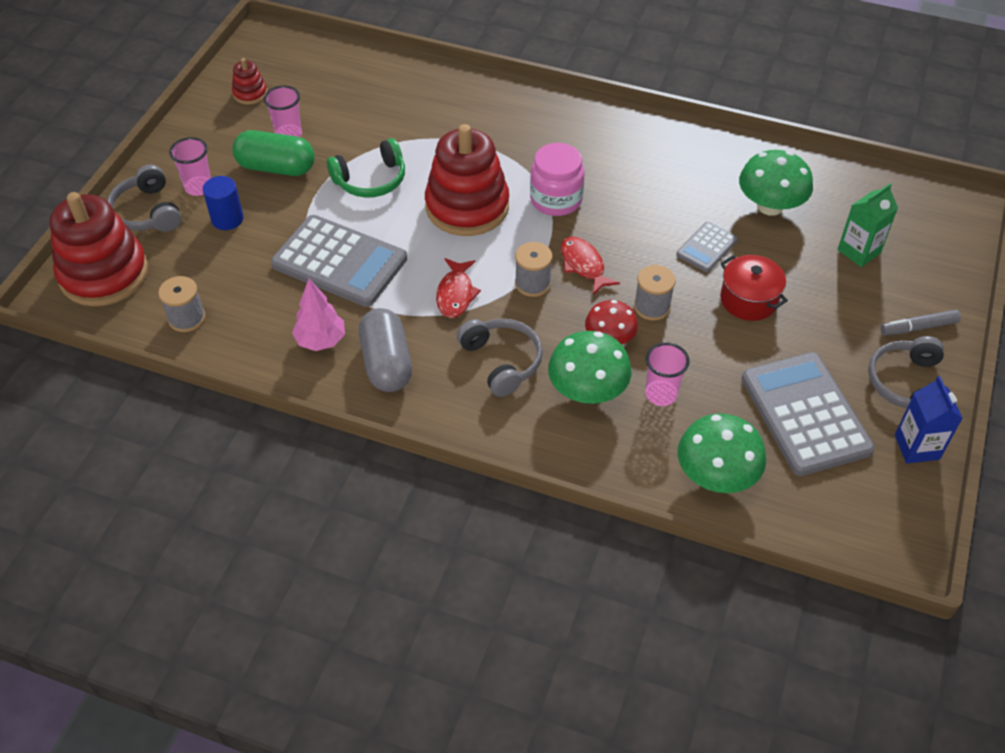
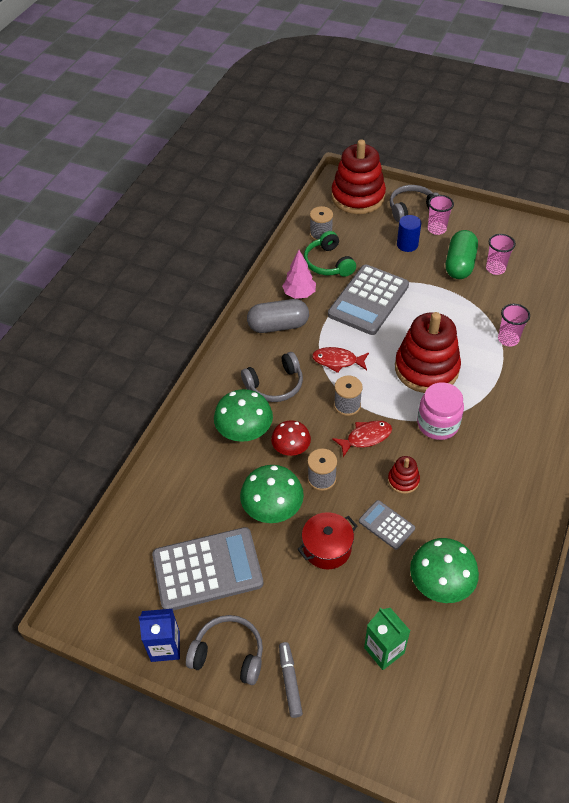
camera: 95 degrees right, 0 degrees up
(250, 93) = (538, 246): red stacking toy -> red stacking toy (403, 480)
(371, 180) = (451, 314): green headphones -> green headphones (328, 263)
(661, 394) = (237, 475): pink cup -> pink cup (508, 339)
(716, 475) = (162, 501): green mushroom -> green mushroom (272, 508)

